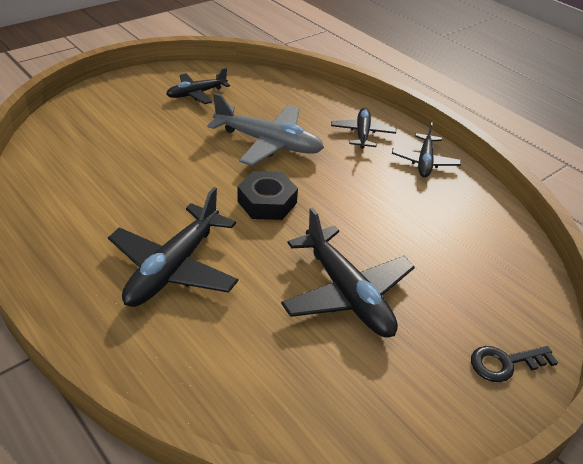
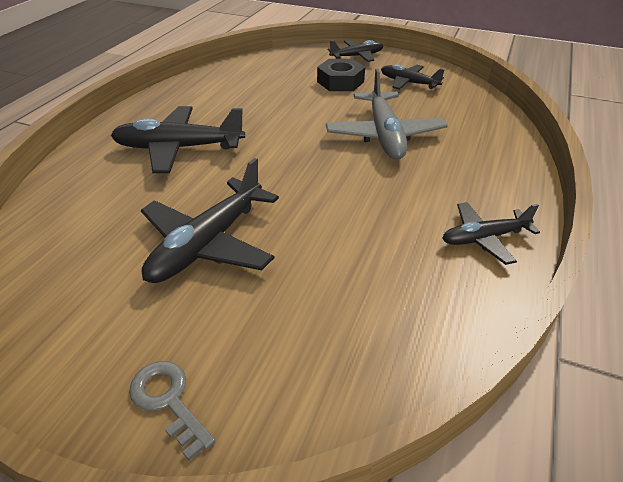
camera: 65 degrees right, 0 degrees up
(267, 202) = (297, 161): black nut -> black nut (340, 82)
(362, 133) = (476, 180): black plane -> black plane (357, 56)
(505, 363) = (168, 400): black key -> grey key

